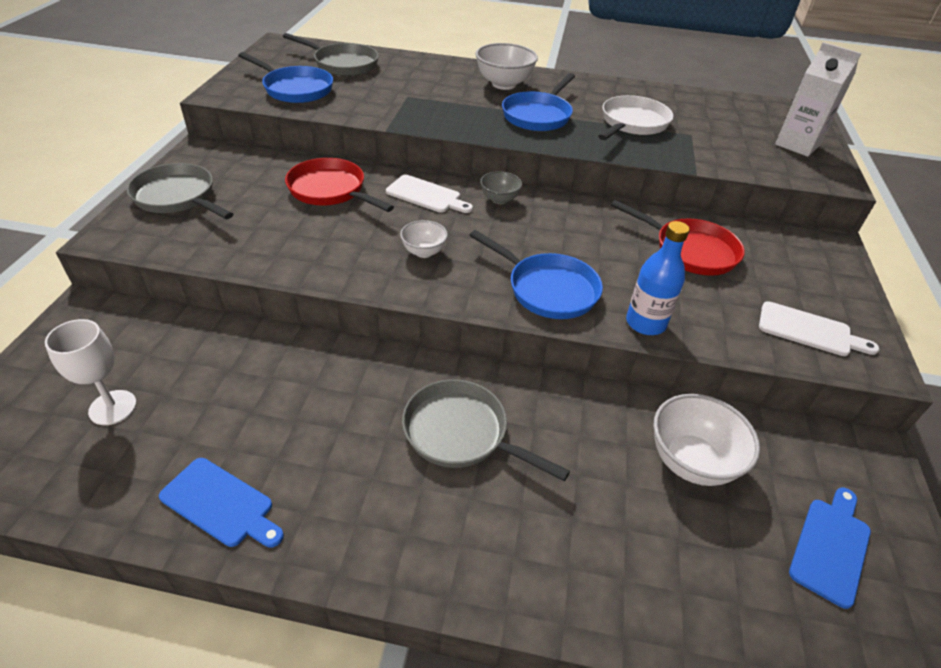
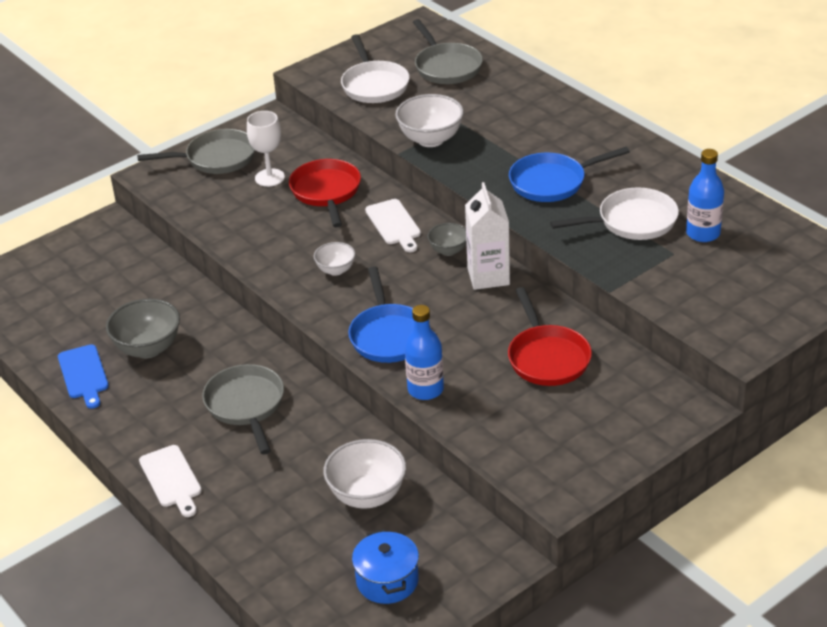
camera: 45 degrees right, 5 degrees down
(113, 407) = (75, 295): white goblet -> white goblet (269, 178)
(178, 197) = (216, 158): grey pan -> grey pan turned 90 degrees clockwise
(276, 426) = (148, 348): none -> grey bowl
(295, 89) = (374, 85): blue pan -> white pan
(504, 84) = (569, 136): white bowl -> white bowl (430, 139)
(686, 116) = (703, 233): none -> blue bottle
(797, 145) = (770, 304): white carton -> white carton (488, 276)
(809, 330) = (544, 453): white cutting board -> white cutting board (171, 479)
(831, 547) = (387, 580): blue cutting board -> blue pot

